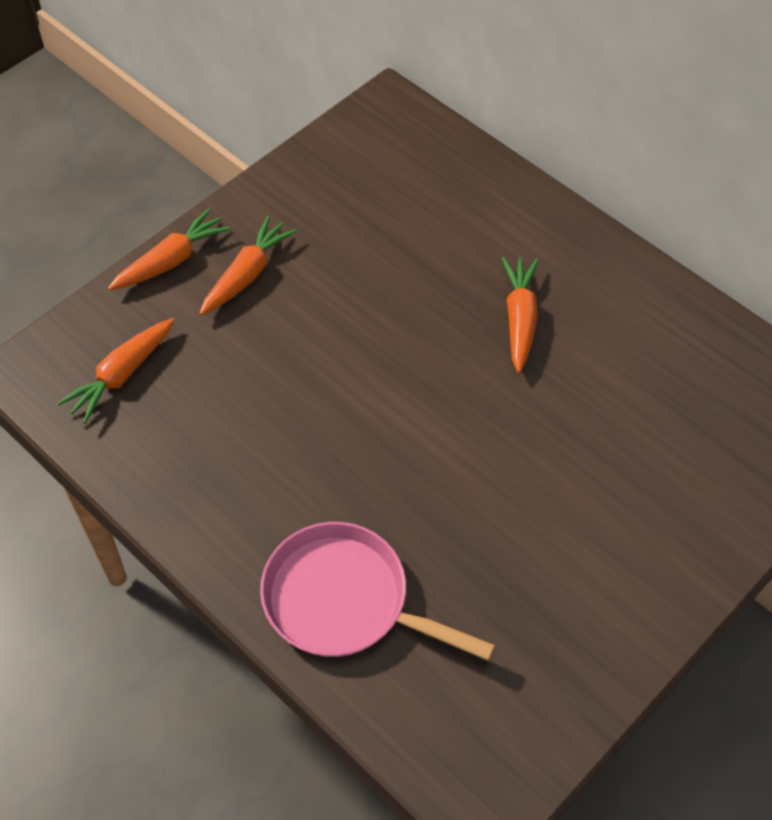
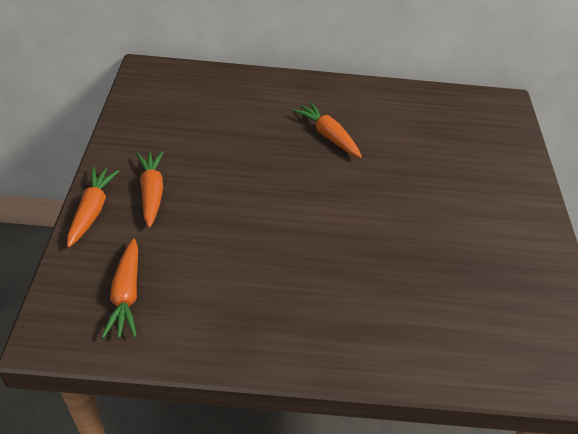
camera: 45 degrees left, 10 degrees down
(345, 601) = (401, 330): pink pan -> none

